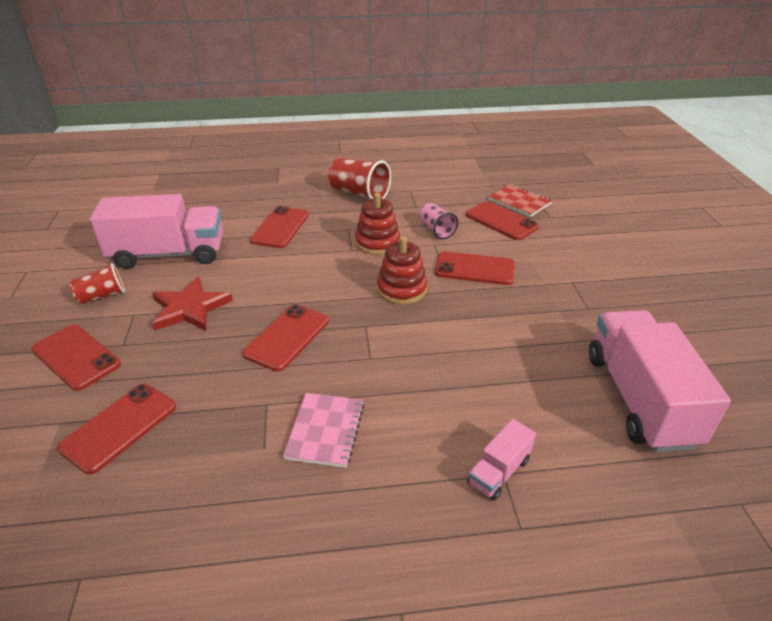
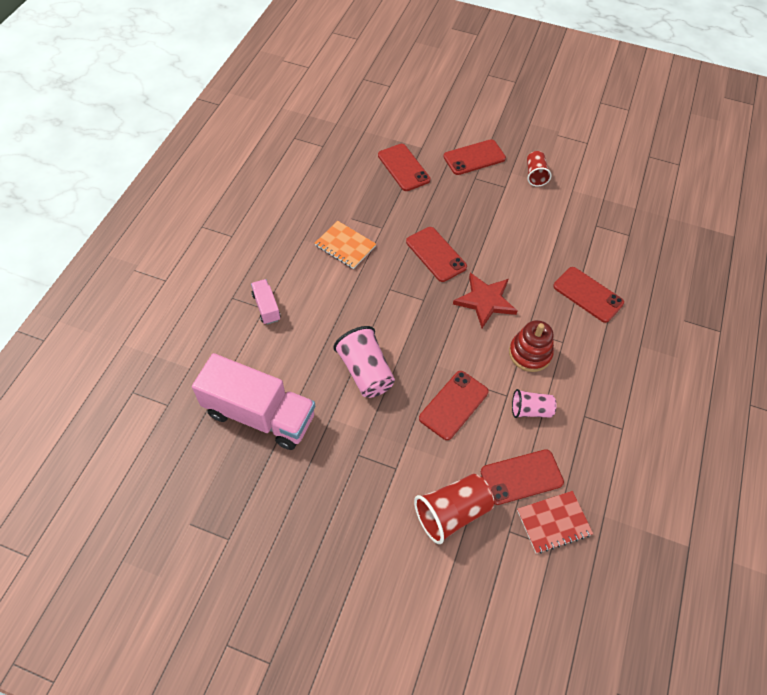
camera: 115 degrees right, 20 degrees up
(168, 254) = (575, 216): pink truck -> none
(190, 308) = (496, 214): red star -> red star (485, 301)
(325, 431) = (345, 246): pink notebook -> orange notebook
(359, 194) = (631, 378): red cup -> red cup (452, 513)
(402, 289) = (453, 340): red stacking toy -> none
(498, 336) = (365, 372): none -> pink cup

